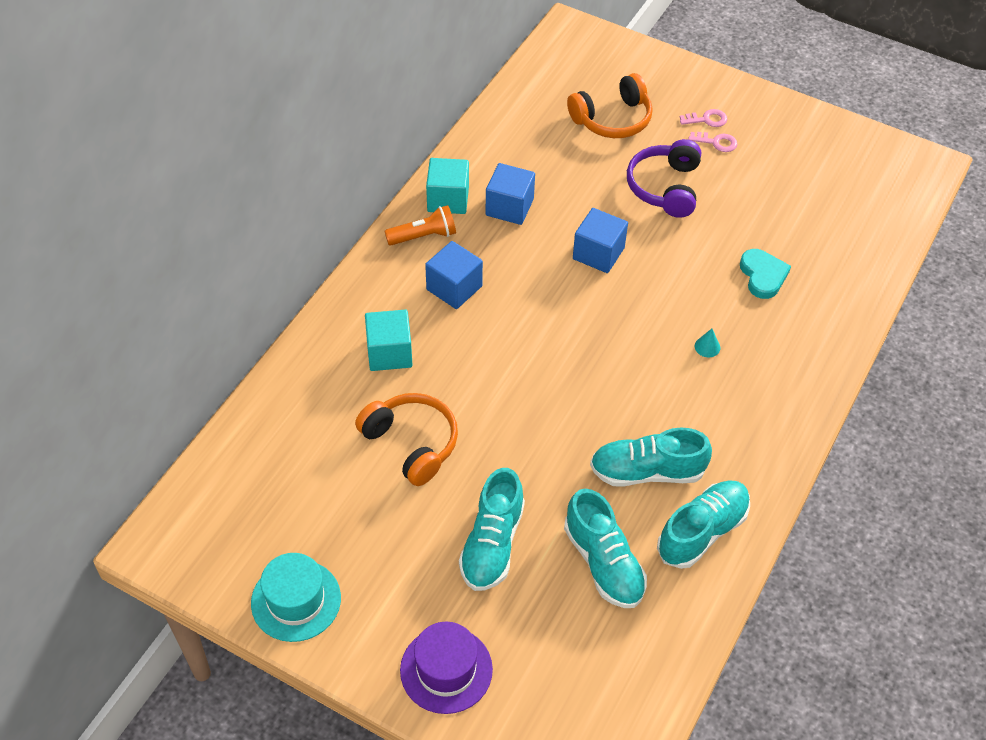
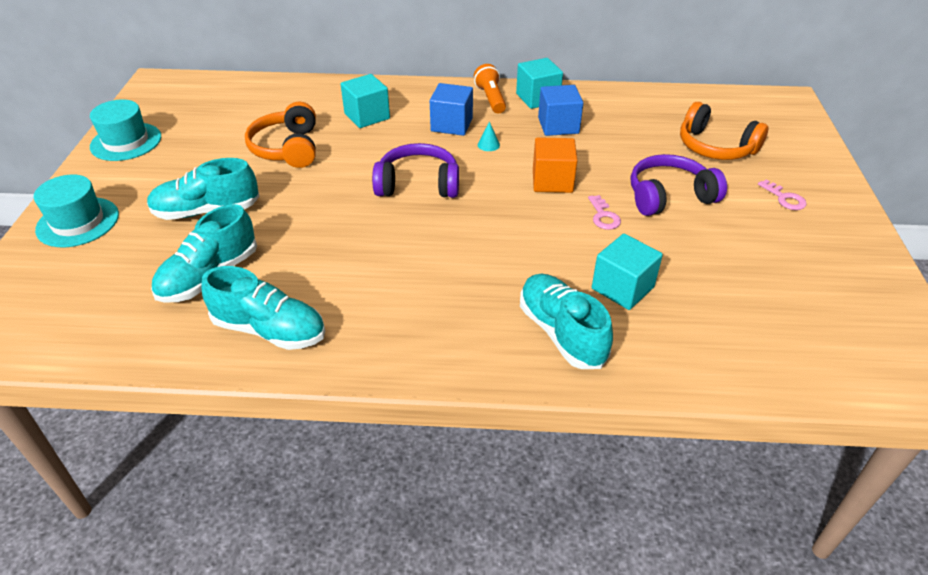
camera: 65 degrees right, 10 degrees down
(411, 443) = (287, 148): orange headphones -> orange headphones turned 150 degrees clockwise
(423, 236) = (491, 99): orange flashlight -> orange flashlight turned 150 degrees counterclockwise
(446, 670) = (78, 222): purple hat -> turquoise hat
(545, 354) = (418, 184): none -> purple headphones
(598, 253) = (552, 181): blue cube -> orange cube
(647, 471) = (323, 275): turquoise shoe -> turquoise shoe (561, 332)
(707, 347) = (498, 274): turquoise cone -> turquoise cone (488, 145)
(716, 142) = (763, 212): pink key -> pink key (603, 216)
(763, 276) = (622, 288): turquoise heart -> turquoise cube

